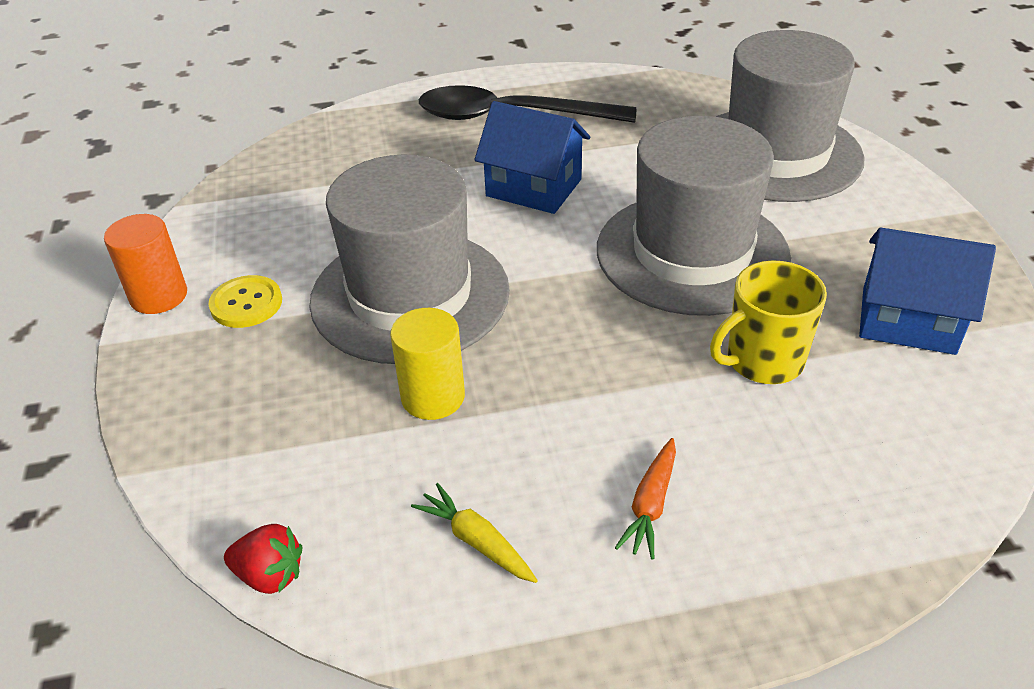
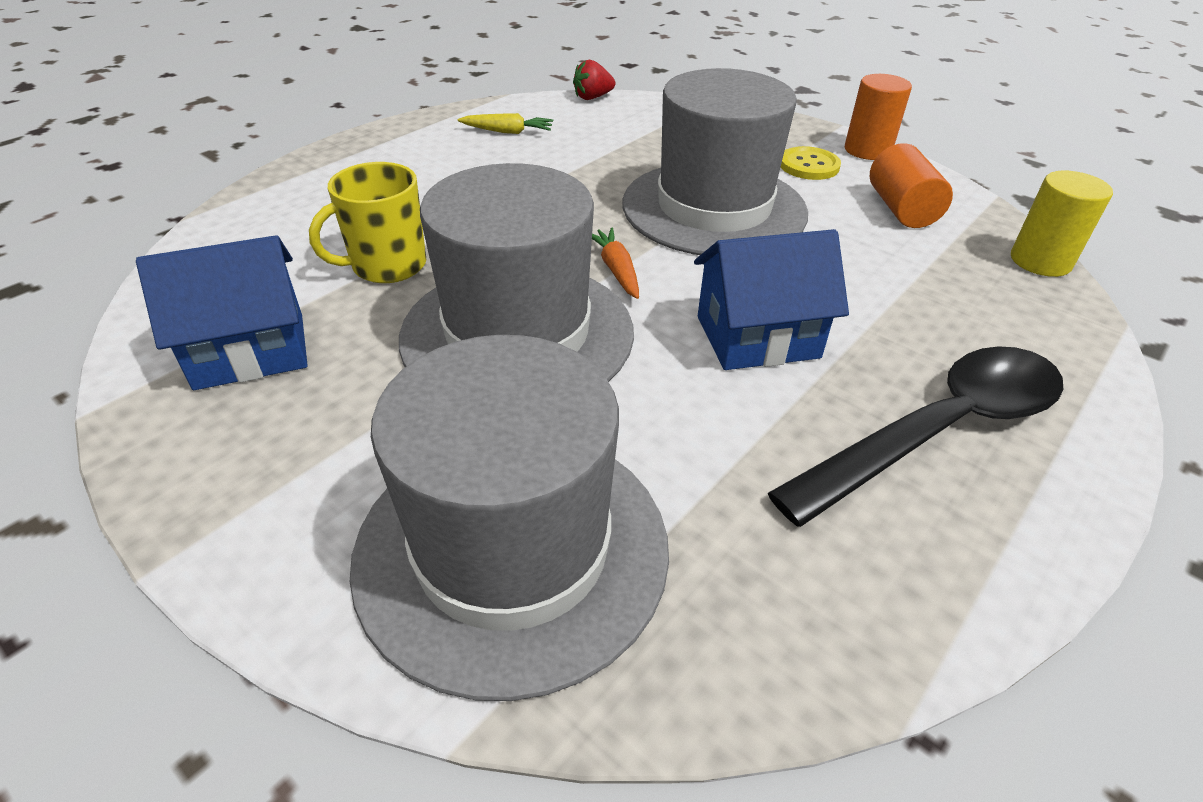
camera: 140 degrees right, 0 degrees up
(270, 226) = (901, 209): none -> orange cylinder
(433, 397) = (610, 168): yellow cylinder -> yellow cylinder (1040, 261)
(650, 505) = (421, 170): orange carrot -> orange carrot (616, 270)
(763, 361) = (387, 266): yellow mug -> yellow mug turned 150 degrees counterclockwise

